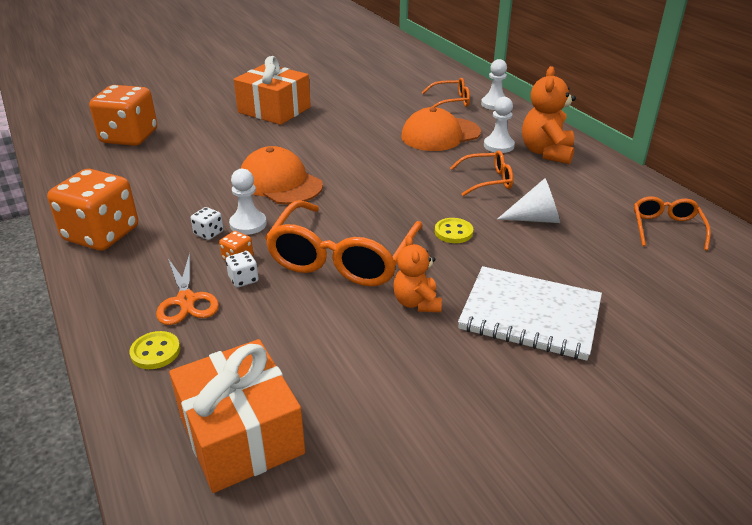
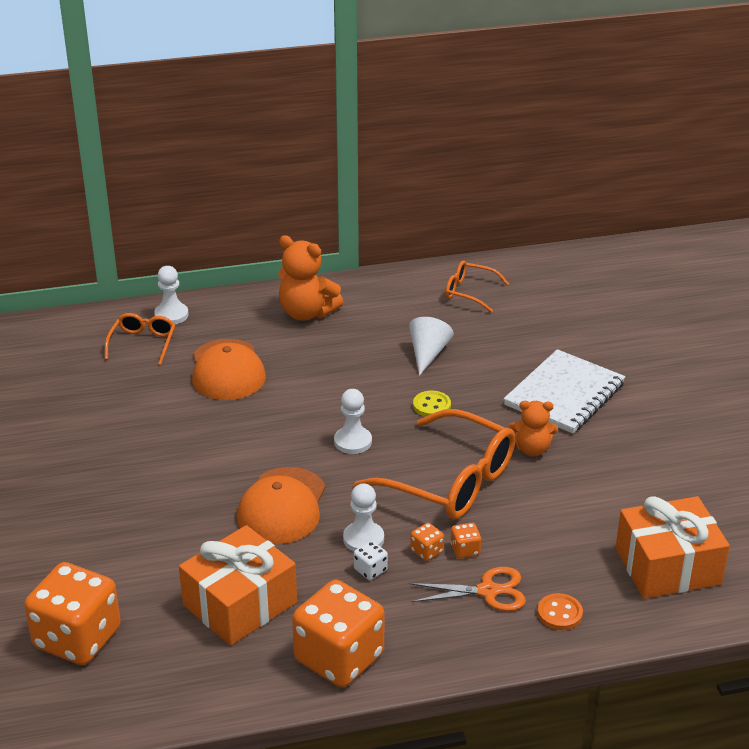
camera: 75 degrees left, 0 degrees up
(155, 352) = (559, 613): yellow button -> orange button
(243, 279) = (465, 550): white dice -> orange dice
(274, 110) = (73, 491): orange gift -> orange gift (240, 604)
(280, 183) = (282, 506): orange cap -> orange cap turned 45 degrees counterclockwise
(487, 180) = (346, 363): orange glasses -> none
(498, 146) = (275, 338): white pawn -> white pawn (353, 442)

